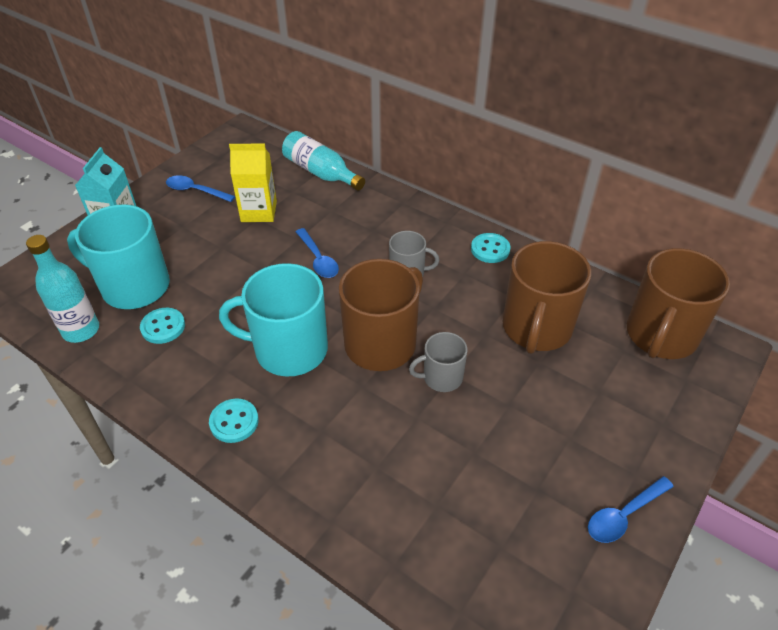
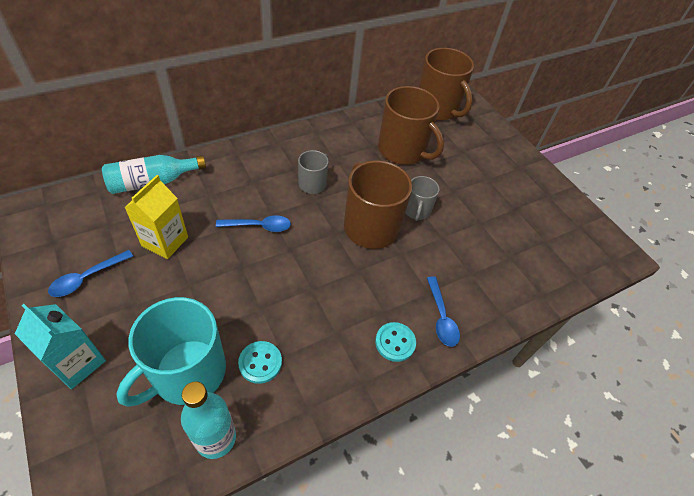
camera: 70 degrees left, 5 degrees up
(288, 349) = (343, 282): turquoise mug -> none
(490, 249) = (321, 135): turquoise button -> none
(624, 515) = (542, 184): blue spoon -> blue spoon (441, 317)

